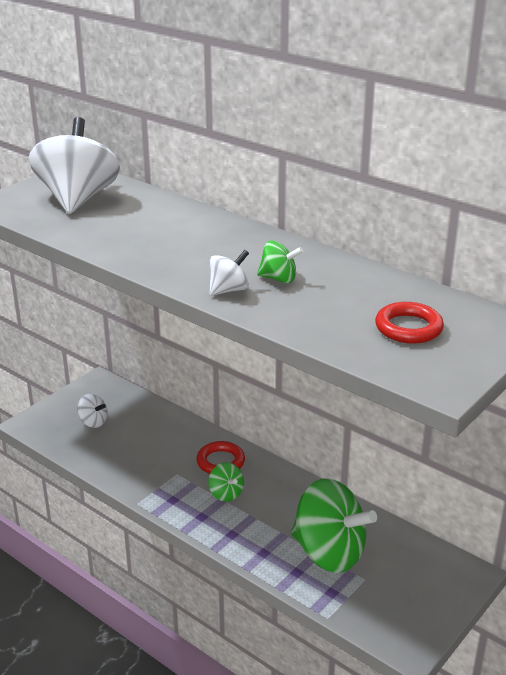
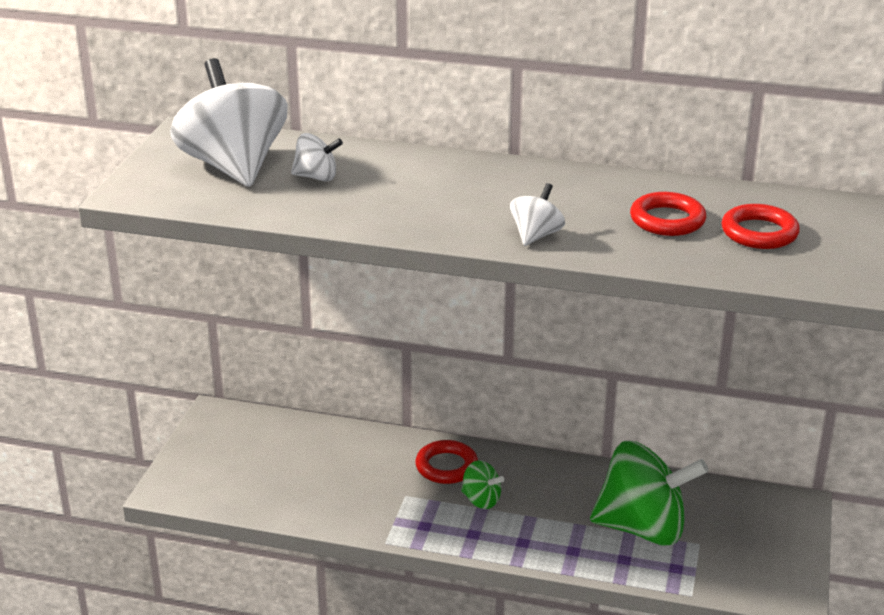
camera: 25 degrees left, 0 degrees up
(93, 422) = (250, 464): white spinning top -> white spinning top (316, 177)
(278, 279) = (575, 211): green spinning top -> none
(343, 301) = (667, 220): none -> red ring

